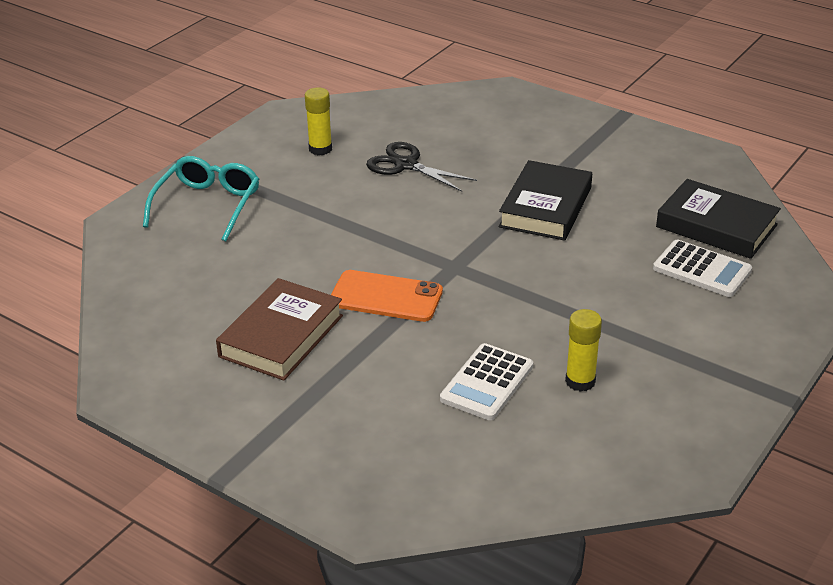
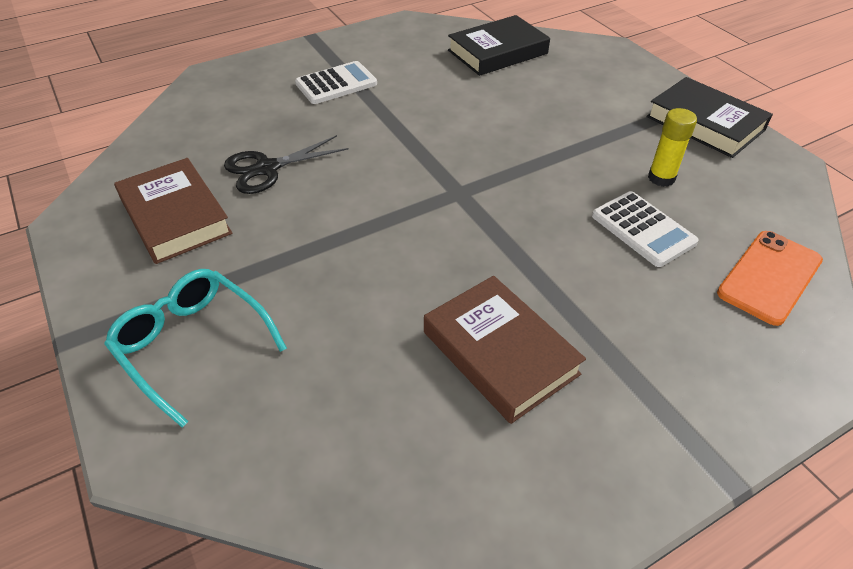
camera: 65 degrees left, 10 degrees up
(320, 149) = (175, 216): yellow glue stick -> brown book
(386, 297) = (478, 251): orange phone -> orange phone (770, 277)
(545, 207) = (409, 115): black book -> black book (705, 123)
(702, 269) = (548, 76): white calculator -> white calculator (336, 84)

